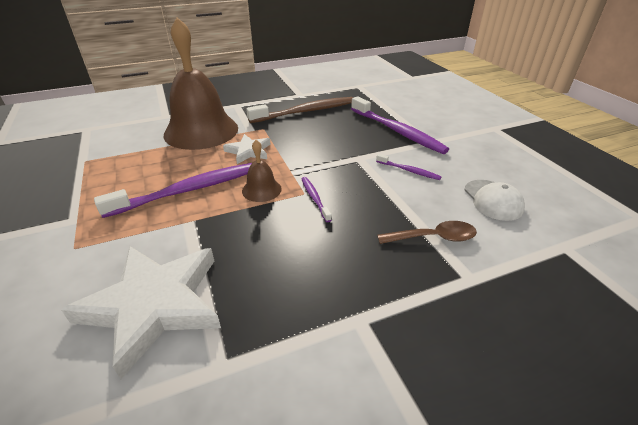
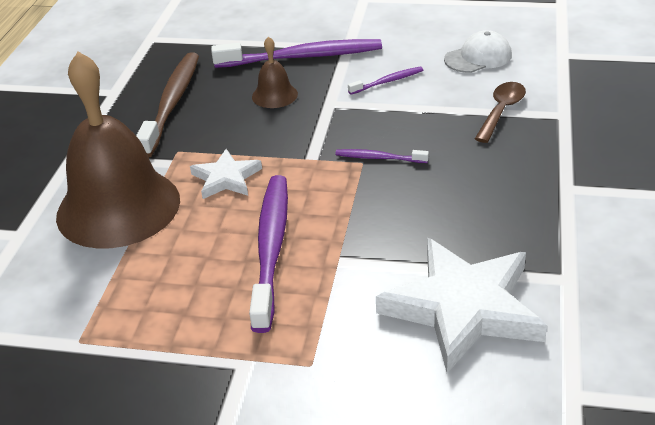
camera: 55 degrees left, 0 degrees up
(261, 190) = (326, 190): brown bell -> brown bell (274, 95)
(493, 200) = (478, 57): white cap -> white cap turned 45 degrees counterclockwise

